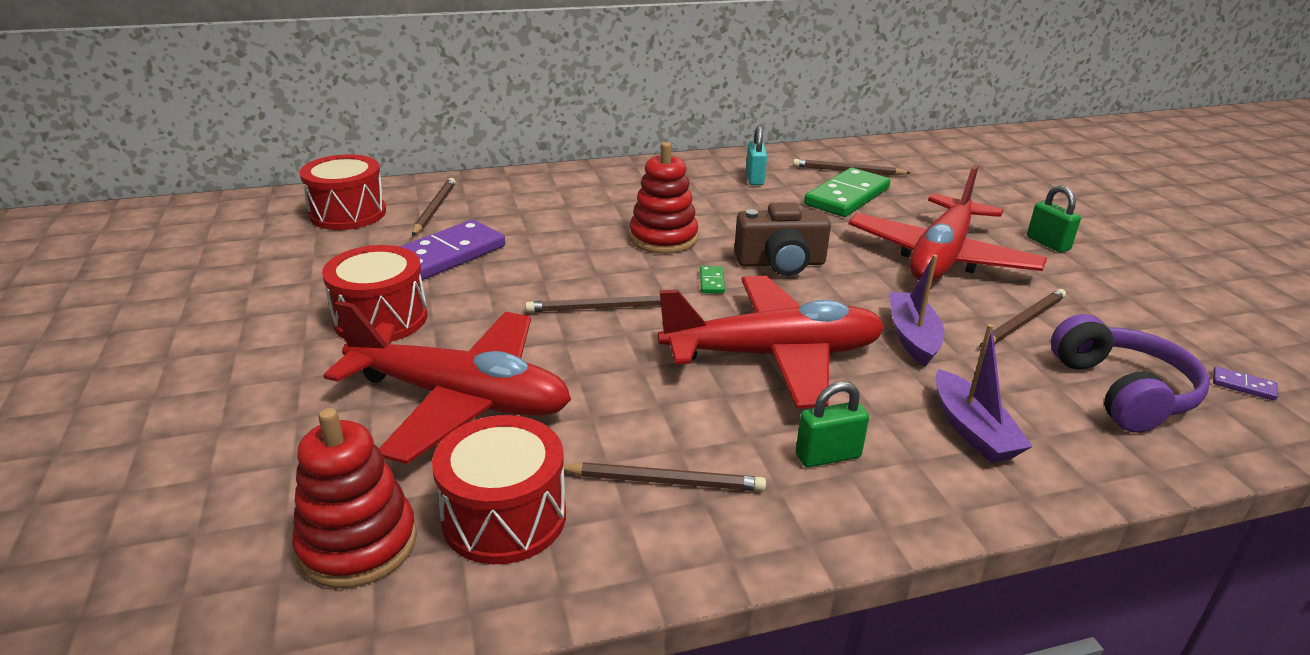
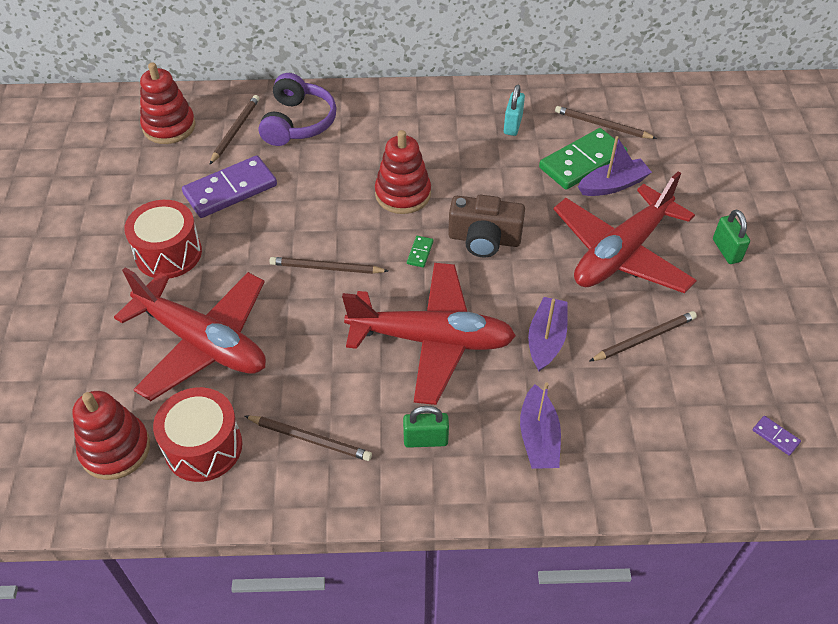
camera: 15 degrees right, 20 degrees up
(348, 213) = (169, 127): red drum -> red stacking toy
(891, 209) = (613, 185): none -> purple boat
(1122, 392) = (674, 424): purple headphones -> purple headphones (298, 122)

